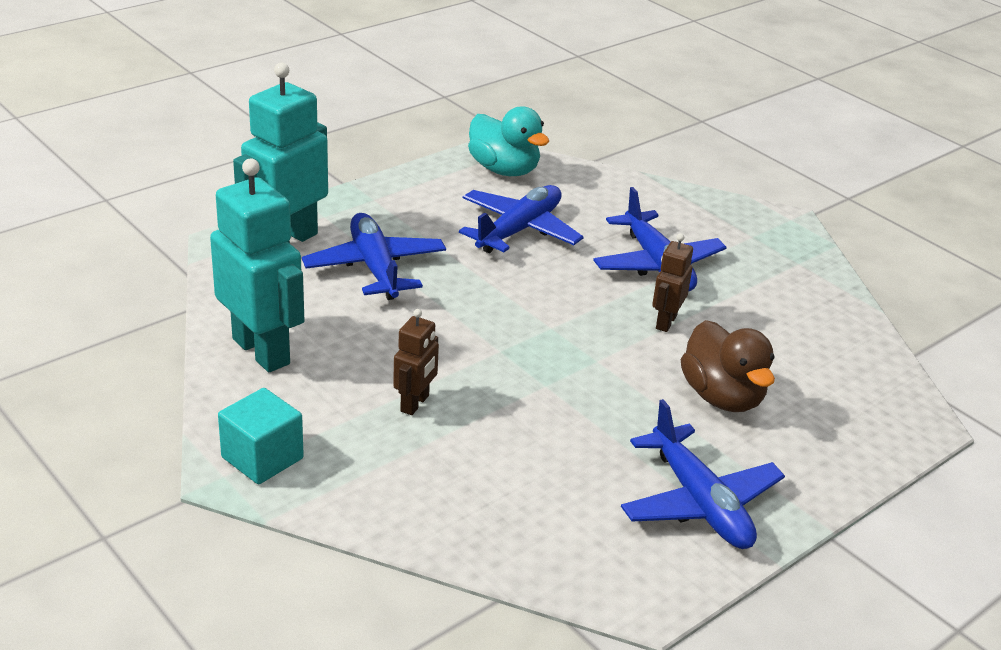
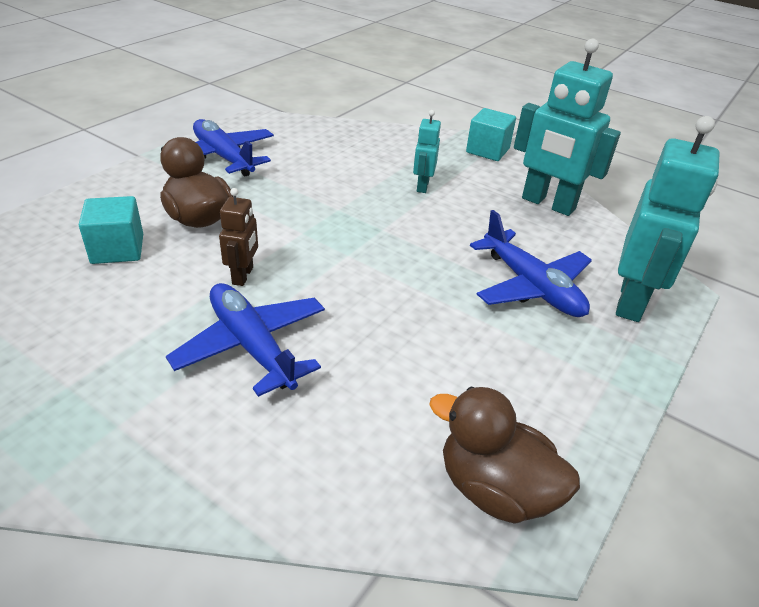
camera: 165 degrees right, 5 degrees up
(415, 403) = (422, 186): brown robot -> turquoise robot
(504, 170) = (495, 489): turquoise duck -> brown duck
(519, 230) = (421, 366): blue plane -> none
(804, 370) = (117, 249): none -> turquoise cube

